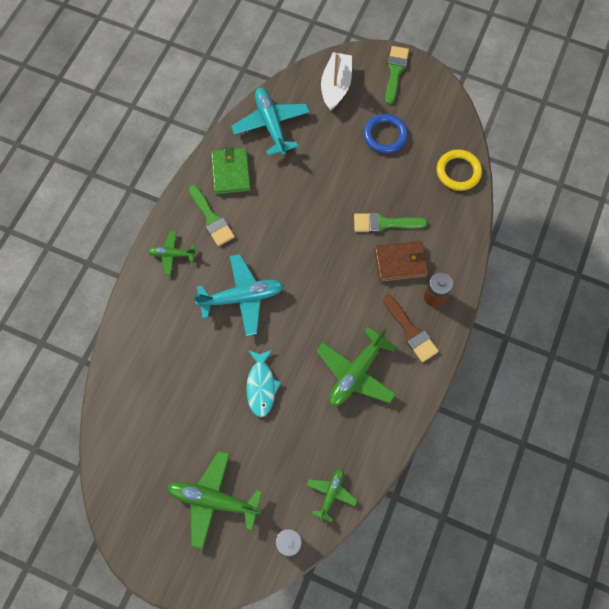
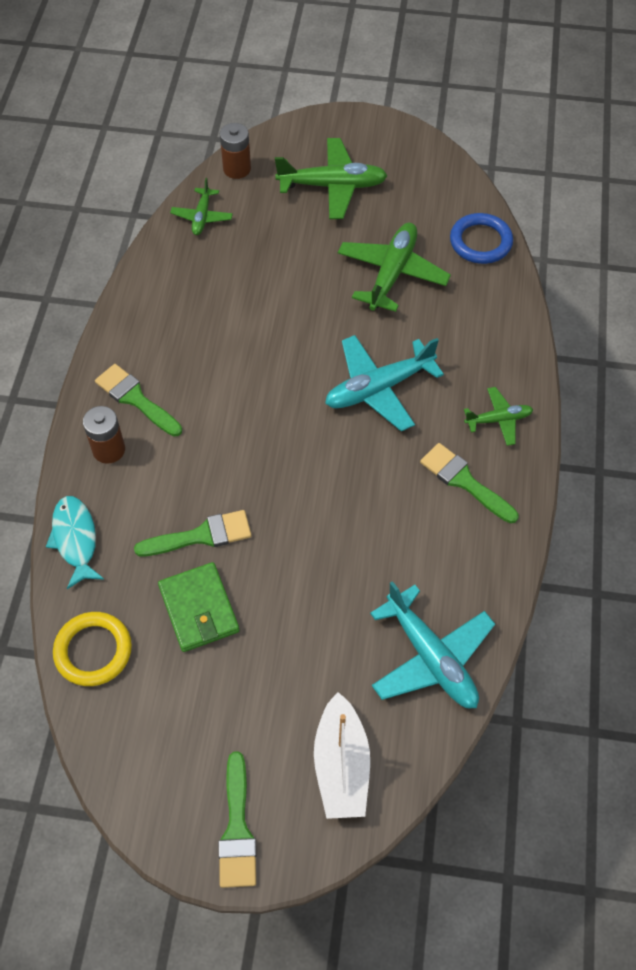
camera: 165 degrees right, 10 degrees down
(231, 172) = (464, 558): green wallet -> green wallet (199, 609)
(261, 386) = (317, 297): turquoise fish -> turquoise fish (75, 539)
(356, 373) = (200, 336): green plane -> green plane (392, 273)
(385, 135) = (230, 687): blue ring -> blue ring (480, 242)
(400, 263) = (166, 484): brown wallet -> none
(411, 331) = (135, 399): brown brush -> green brush

